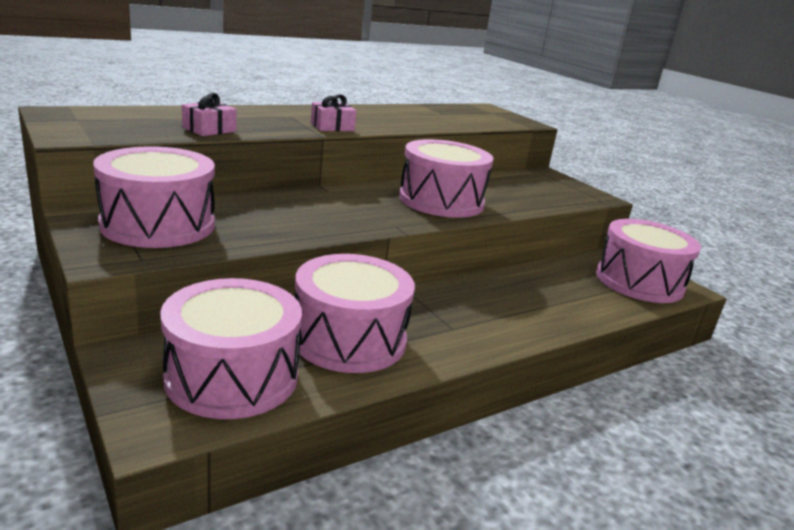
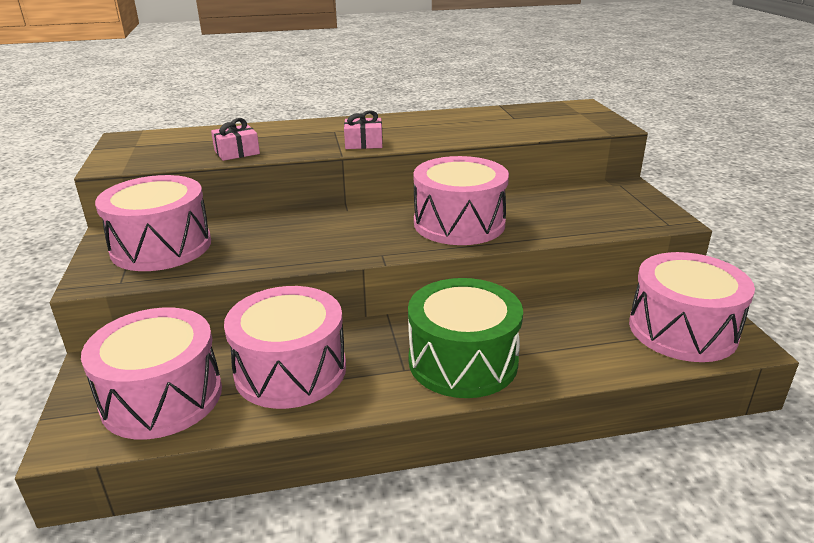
camera: 25 degrees right, 5 degrees up
(497, 317) = (463, 361): none -> green drum

